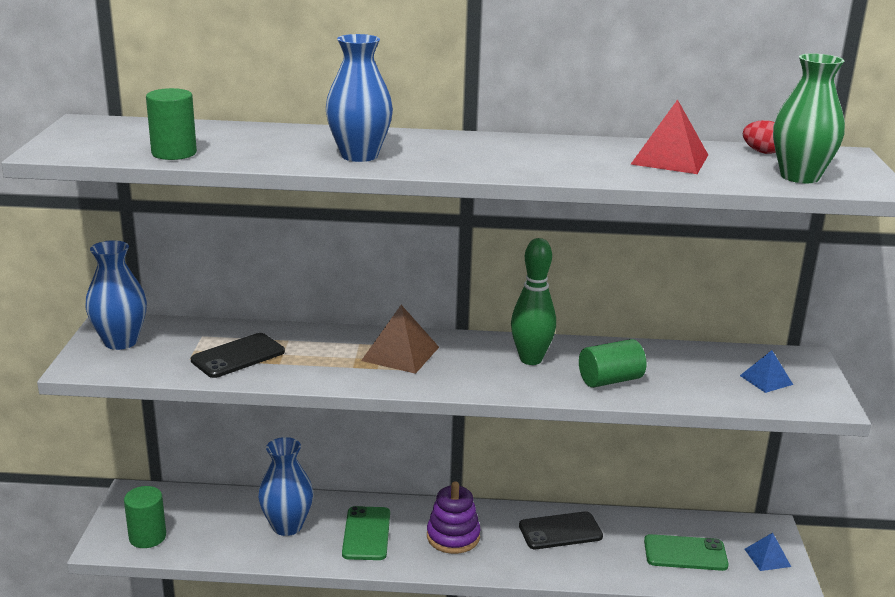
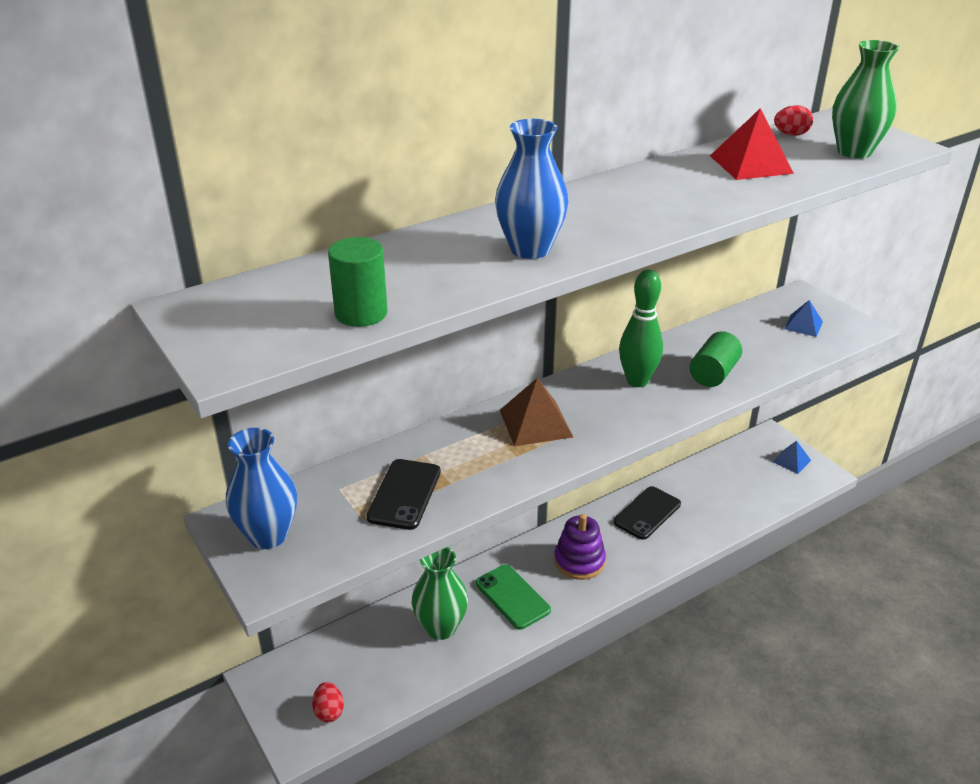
camera: 35 degrees left, 10 degrees up
(147, 537) = (329, 711): green cylinder -> red egg
(287, 526) = (441, 627): blue vase -> green vase
(685, 553) = (742, 485): green phone -> none

